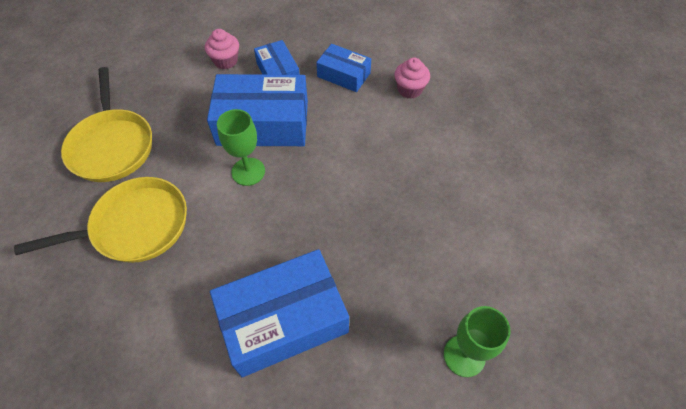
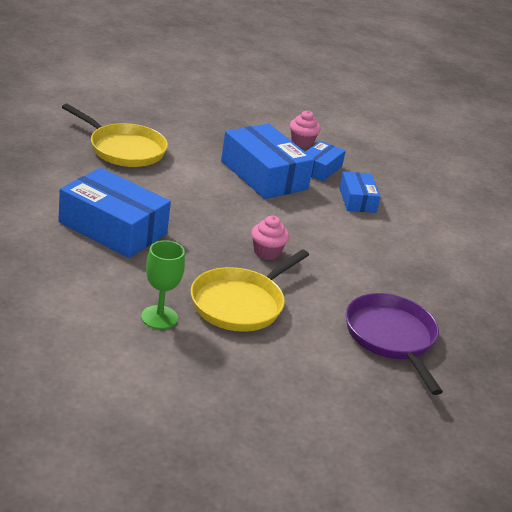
camera: 50 degrees right, 25 degrees down
(112, 145) = (174, 121): yellow pan -> yellow pan (240, 303)
(248, 171) = (214, 181): green goblet -> none
(409, 89) = (383, 237): pink cupcake -> pink cupcake (267, 252)
(555, 169) = (391, 338): none -> purple pan

